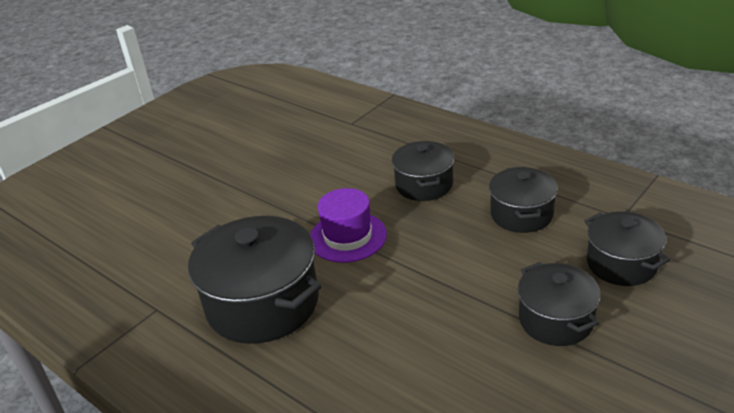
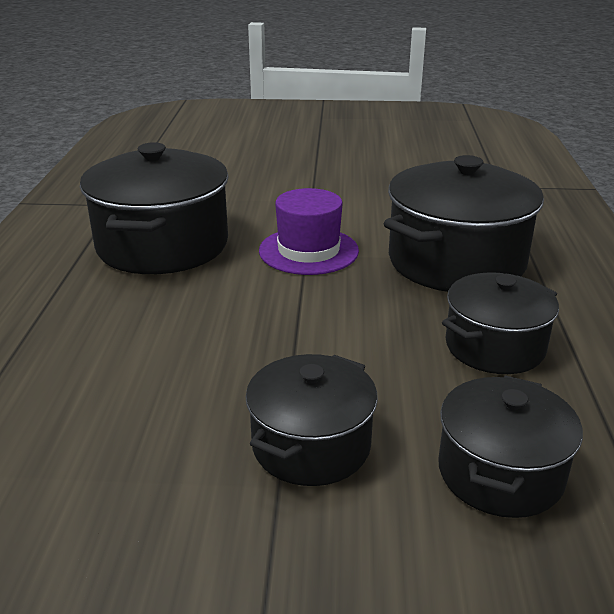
camera: 50 degrees right, 5 degrees down
(424, 185) = (456, 262): black pot -> black pot, size x1.67

